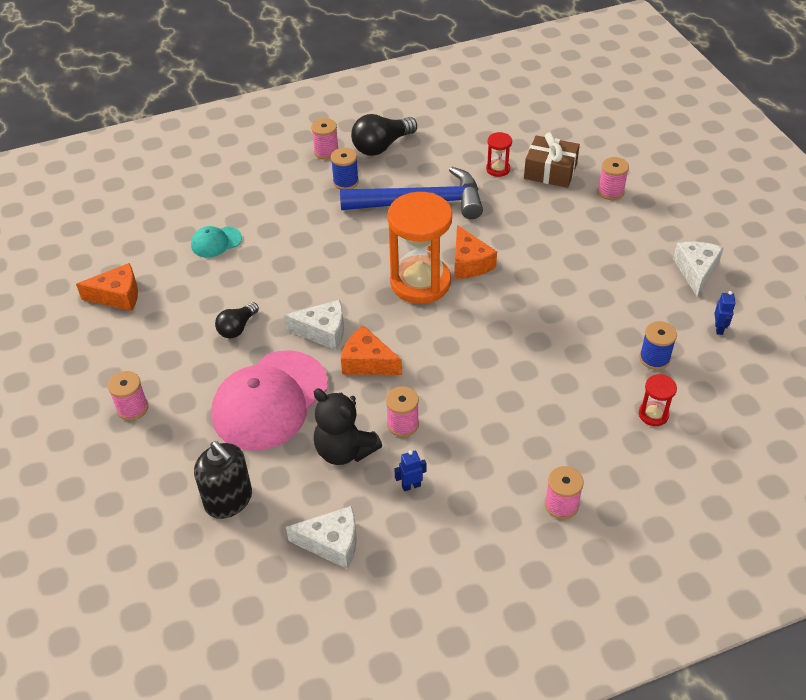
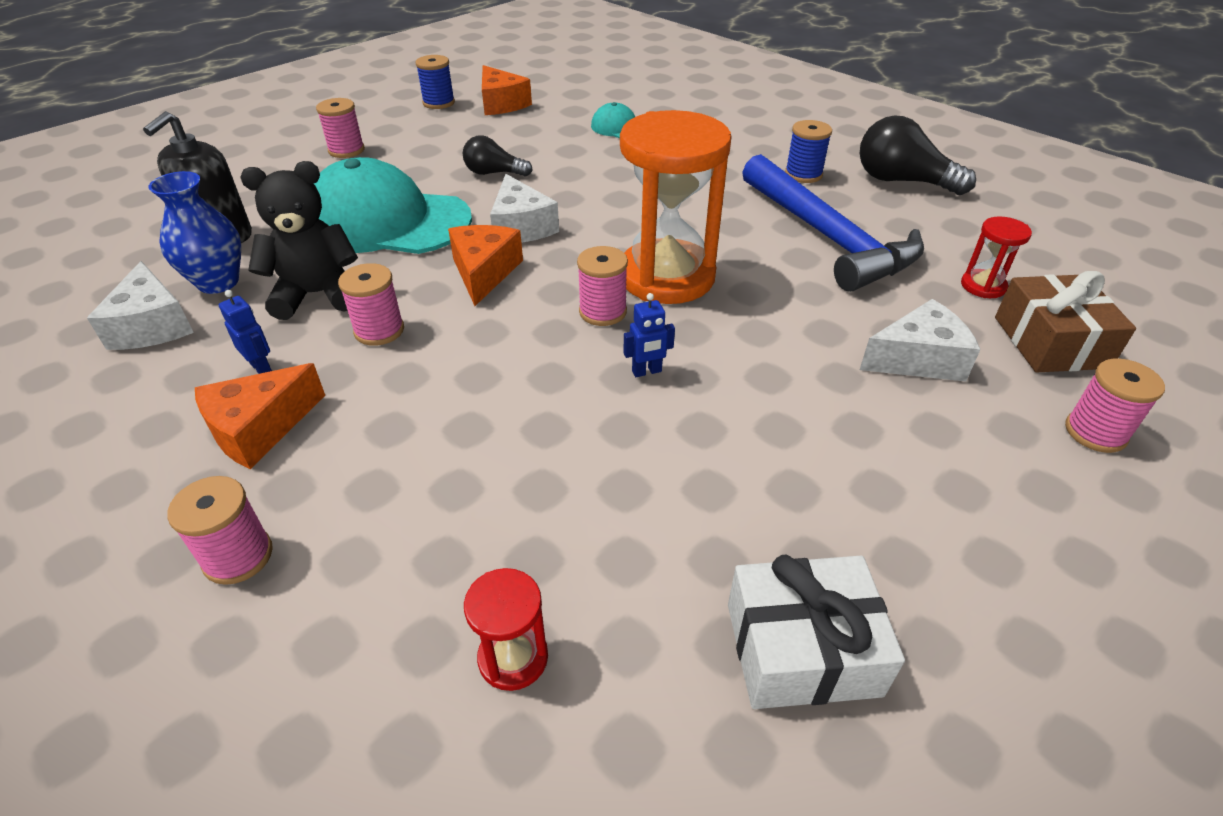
camera: 65 degrees right, 5 degrees down
(270, 400) = (386, 221): pink cap -> turquoise cap
(296, 504) = (218, 282): none -> blue vase
(326, 152) = (842, 149): pink spool -> pink spool (603, 312)
(344, 450) = (317, 294): black teddy bear -> black teddy bear turned 60 degrees clockwise
(469, 263) = (744, 310): orange cheese -> orange cheese (259, 428)
(654, 358) = (679, 620): blue spool -> blue spool (438, 103)
(679, 328) = (802, 649): none -> white gift
(696, 271) = (1011, 641): white cheese -> white cheese (918, 359)
(719, 328) = (859, 740): blue robot -> blue robot (647, 371)

